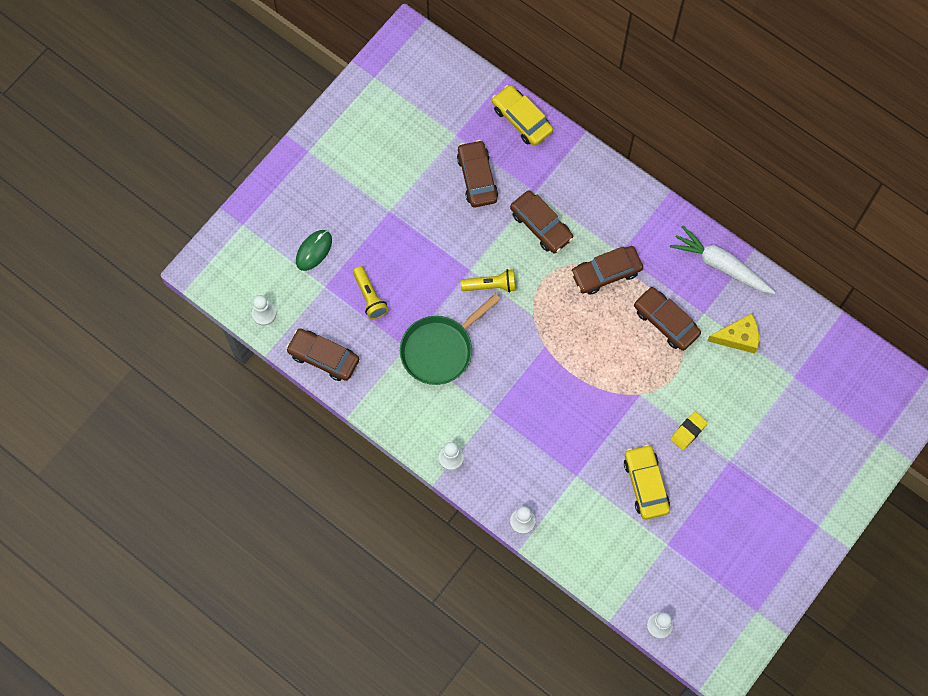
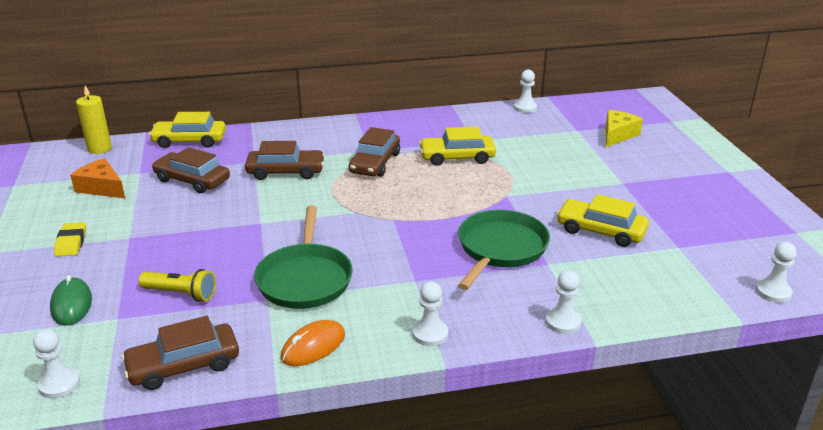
camera: 50 degrees left, 40 degrees down
(390, 407) = (313, 346): none -> orange mouse
(419, 133) = (102, 188): none -> orange cheese
(458, 74) = (99, 149): none -> yellow candle
(491, 285) = (293, 219): yellow flashlight -> none
(568, 436) = (500, 249): none -> green pan
(666, 321) = (457, 157): brown car -> yellow car
(688, 431) = (571, 189): yellow eraser -> yellow eraser (71, 242)
(720, 265) = (444, 119): white carrot -> none
(738, 337) = (514, 136): yellow cheese -> yellow cheese (617, 135)
(800, 310) = (525, 108): none -> white pawn

